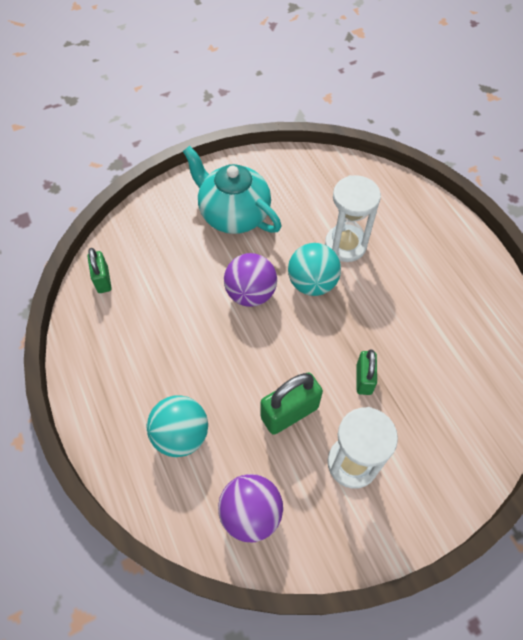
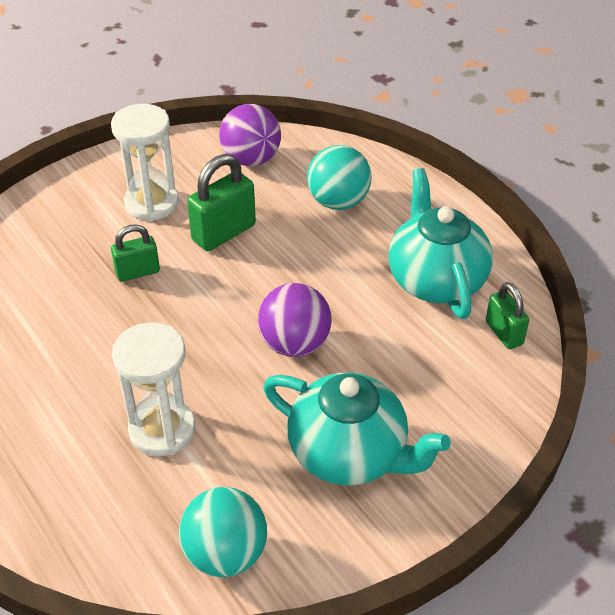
camera: 170 degrees right, 15 degrees down
(130, 333) = (436, 280): none -> turquoise teapot
(312, 283) = (210, 368): turquoise ball -> turquoise ball (225, 554)
(364, 379) = (138, 272): green padlock -> green padlock turned 75 degrees clockwise

